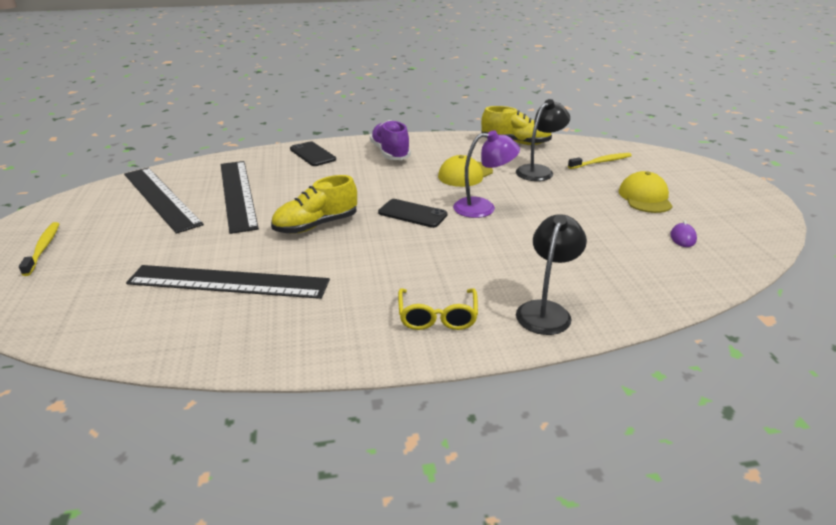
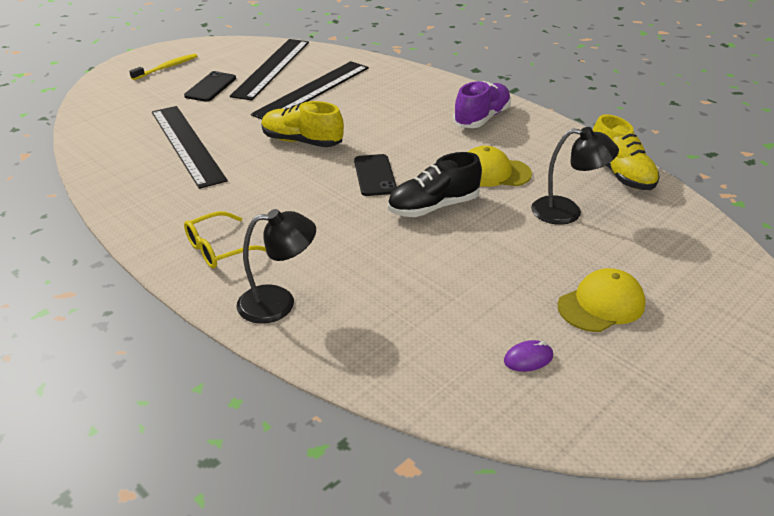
camera: 55 degrees right, 5 degrees up
(312, 154) = (424, 87): black phone -> black phone (210, 87)
(483, 208) = (433, 207): purple lamp -> black shoe
(601, 162) = (658, 246): yellow toothbrush -> none

